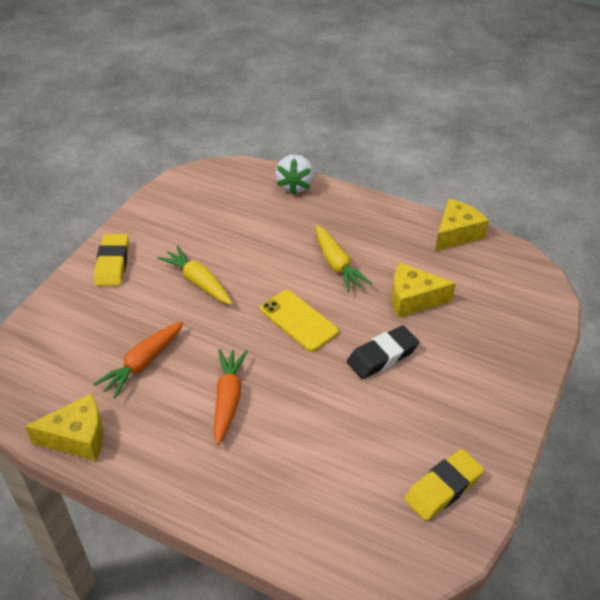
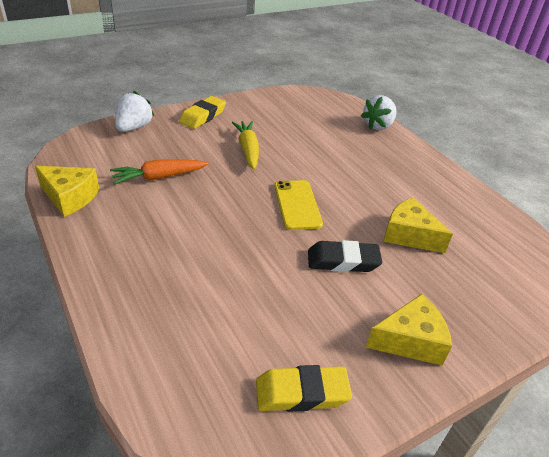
camera: 30 degrees right, 5 degrees down
(53, 318) = (134, 128): none -> white strawberry
(228, 399) = (192, 227): orange carrot -> none
(337, 264) = (364, 184): yellow carrot -> none
(456, 234) = (492, 209): yellow cheese -> yellow cheese (410, 340)

